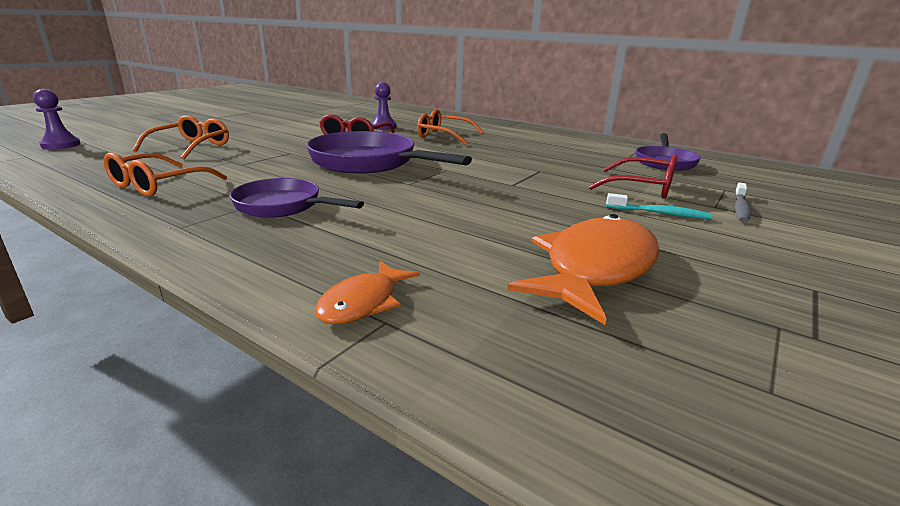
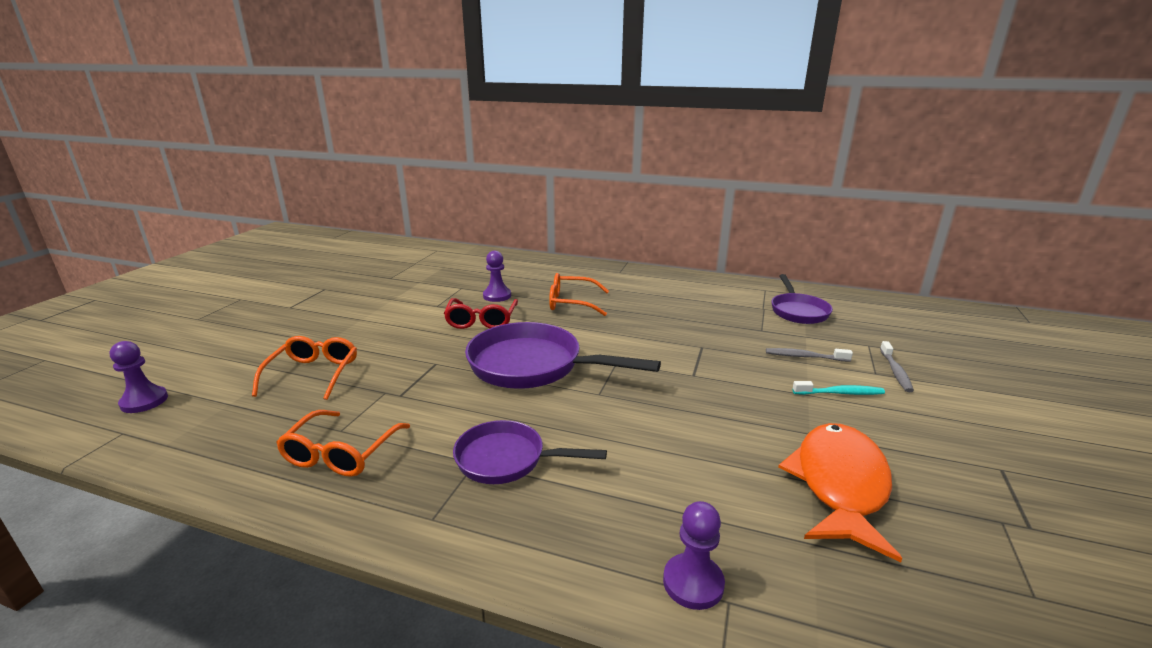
camera: 15 degrees left, 0 degrees up
(363, 302) = (693, 583): orange fish -> purple pawn
(642, 188) = (804, 357): red glasses -> grey toothbrush

